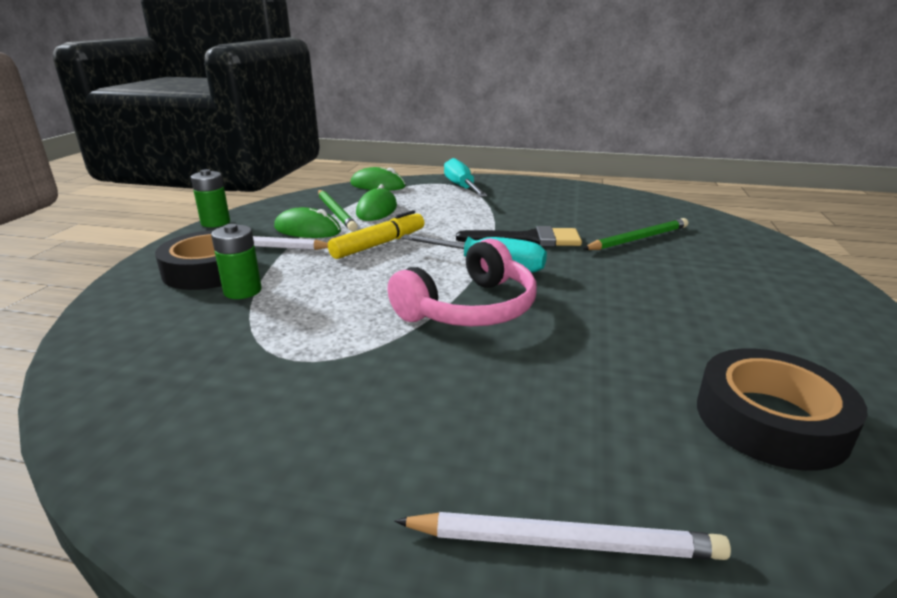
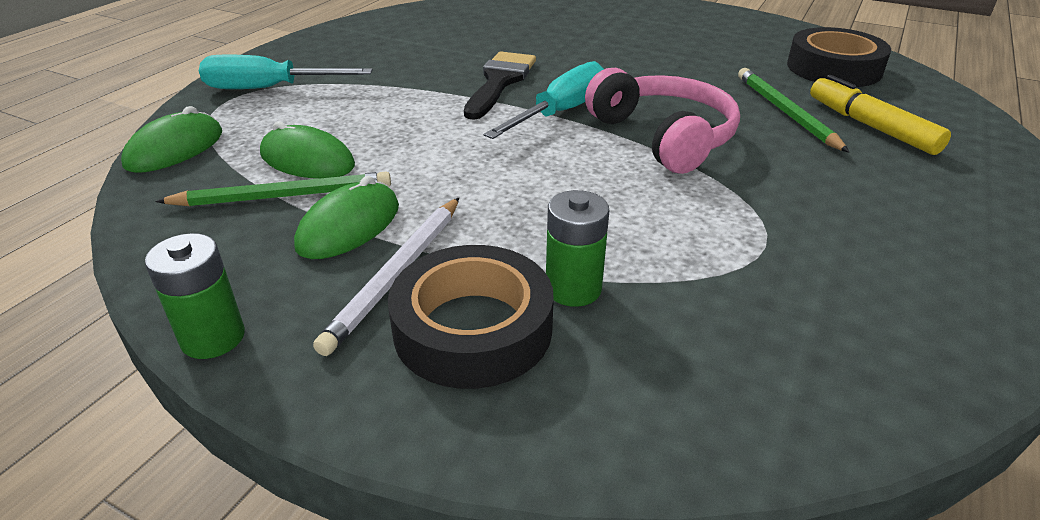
camera: 75 degrees left, 10 degrees up
(379, 244) = (456, 170): yellow marker -> yellow marker (871, 126)
(563, 542) = (974, 152): white pencil -> none
(638, 239) = (530, 36): green pencil -> green pencil (786, 112)

